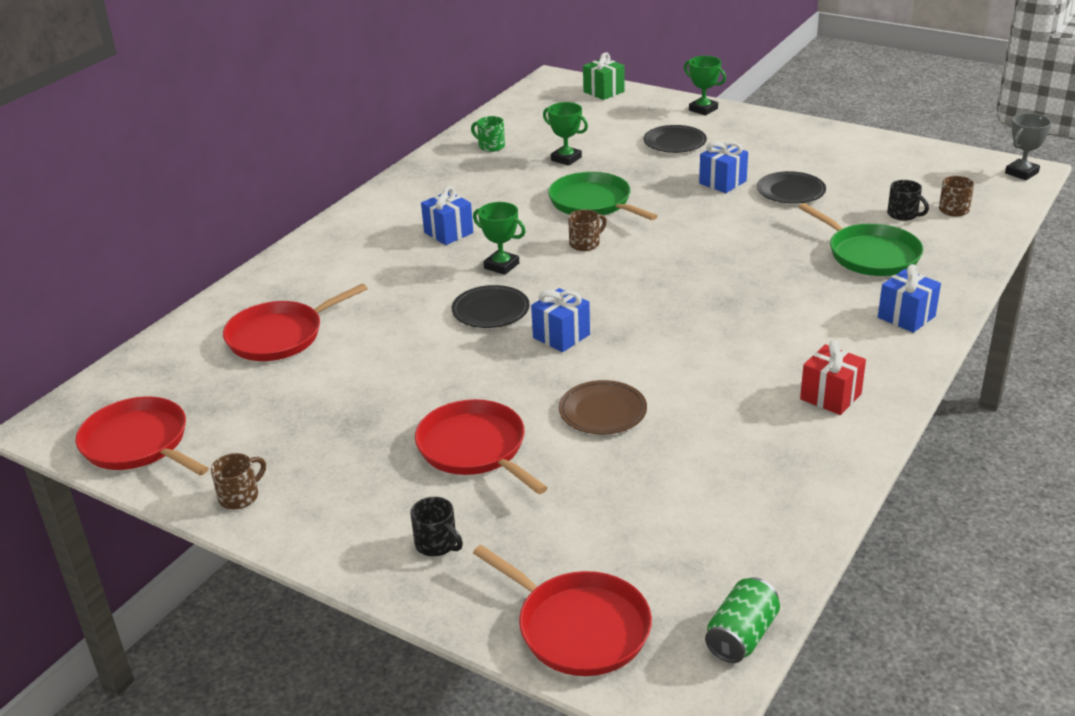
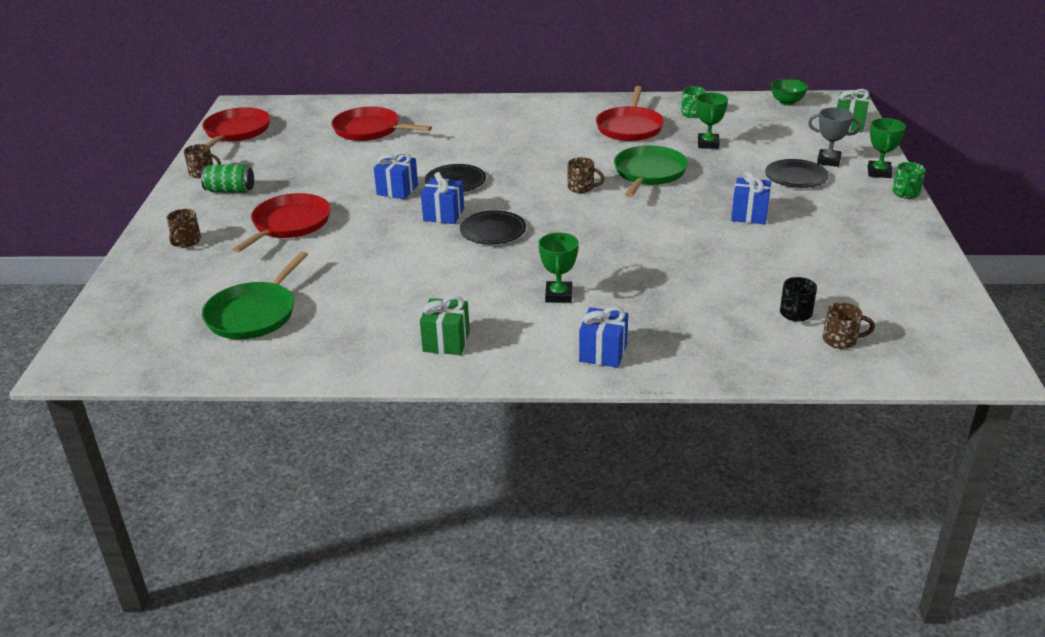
camera: 60 degrees right, 0 degrees up
(437, 544) = (186, 241): black mug -> brown mug
(448, 233) = (545, 138): blue gift -> blue gift (397, 190)
(501, 266) = (518, 168): green trophy -> green trophy (558, 295)
(526, 101) = (787, 102): none -> green bowl
(578, 627) = (126, 308): red pan -> red pan (630, 127)
(602, 411) = (360, 255): brown plate -> none
(741, 636) = (138, 369): green can -> green can (230, 191)
(749, 112) = (905, 193): none -> green mug
(790, 191) = (771, 249): black plate -> black plate (493, 231)
(830, 396) = (446, 342): red gift -> green gift
(870, 254) = (697, 312): green pan -> green pan (254, 314)
(1021, 173) = (980, 366): grey trophy -> grey trophy (828, 161)

